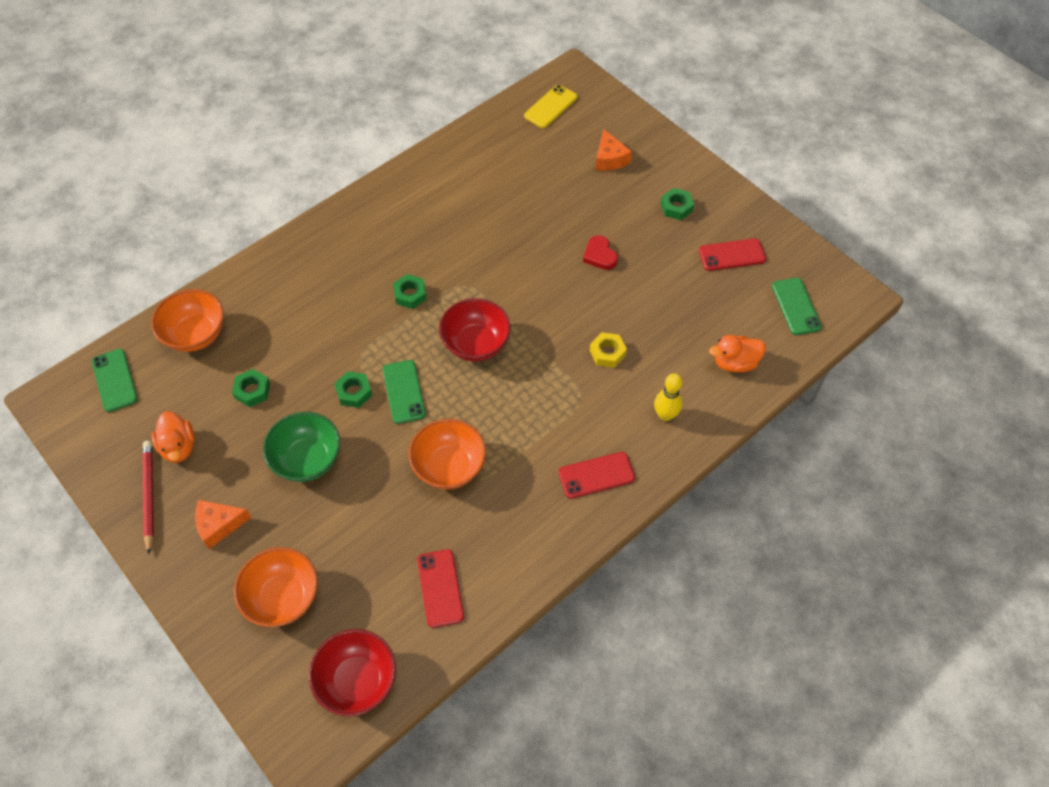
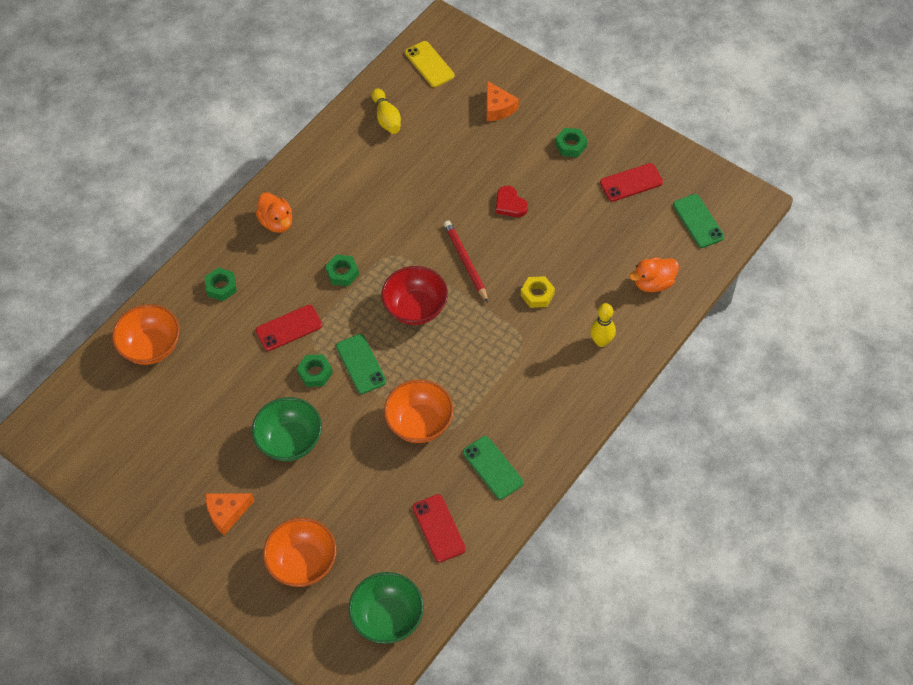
camera: 10 degrees left, 0 degrees up
(114, 380) = (88, 403): green phone -> green phone (492, 468)
(149, 495) = (154, 499): red pencil -> red pencil (465, 262)
(179, 447) = (168, 452): orange duck -> orange duck (277, 222)
(252, 391) = (220, 389): green nut -> green nut (221, 287)
(357, 681) = (387, 618): red bowl -> green bowl
(495, 150) = (386, 118): none -> yellow bowling pin
(550, 107) = (429, 64): yellow phone -> yellow phone turned 60 degrees counterclockwise
(596, 475) = (552, 406): red phone -> red phone (289, 328)

